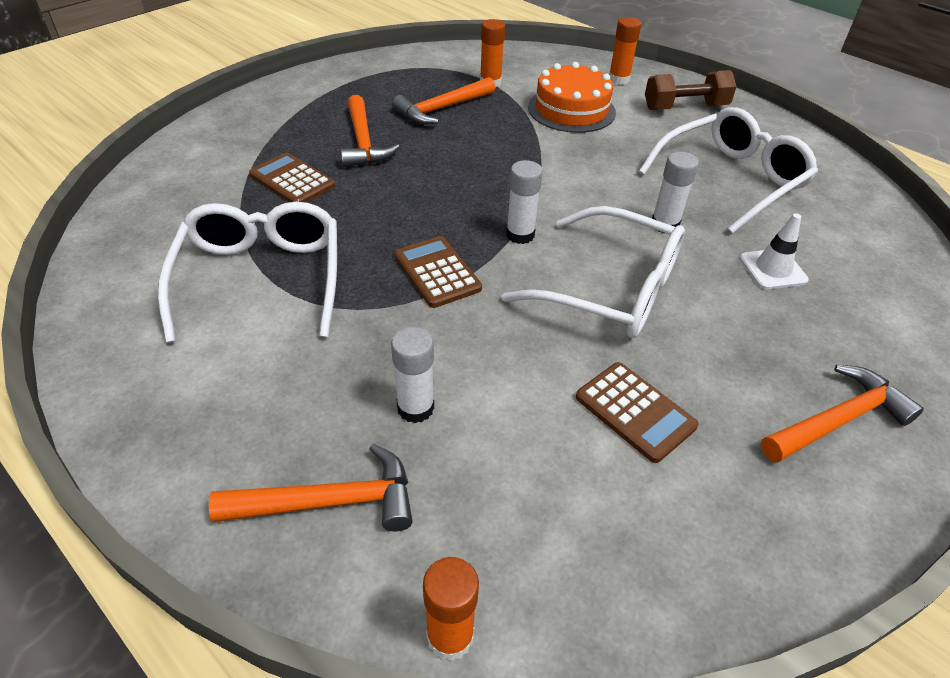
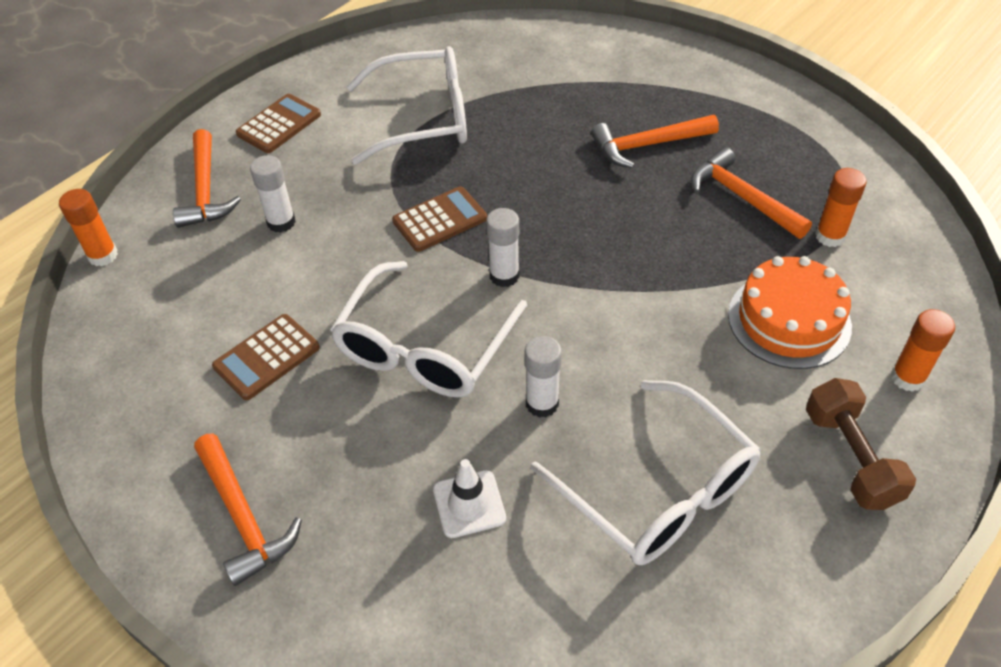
camera: 90 degrees right, 5 degrees up
(292, 181) = (565, 110): brown calculator -> brown calculator (279, 124)

